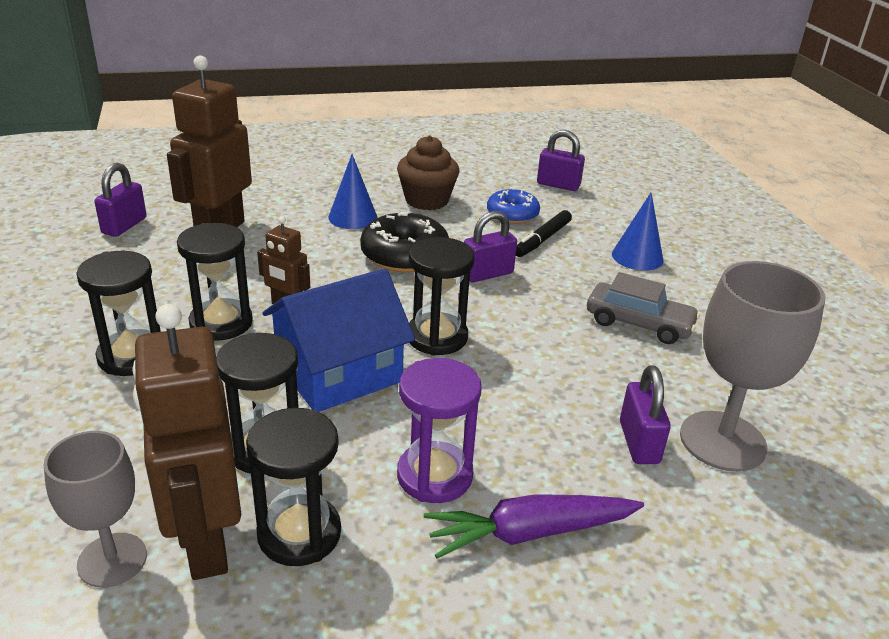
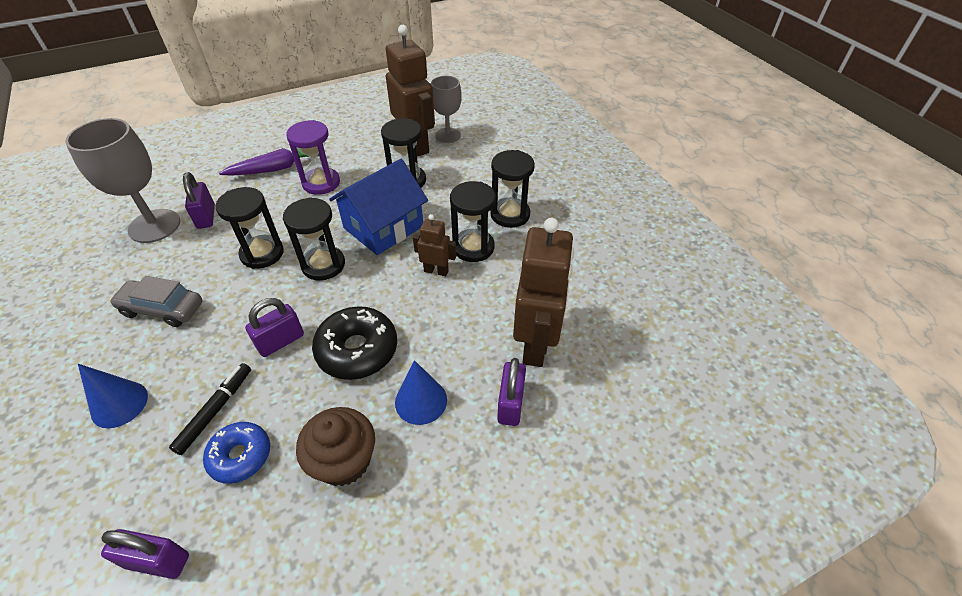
camera: 170 degrees right, 15 degrees up
(124, 226) = (621, 331): purple padlock -> purple padlock (510, 404)
(299, 534) = (378, 153): black hourglass -> black hourglass (262, 254)

